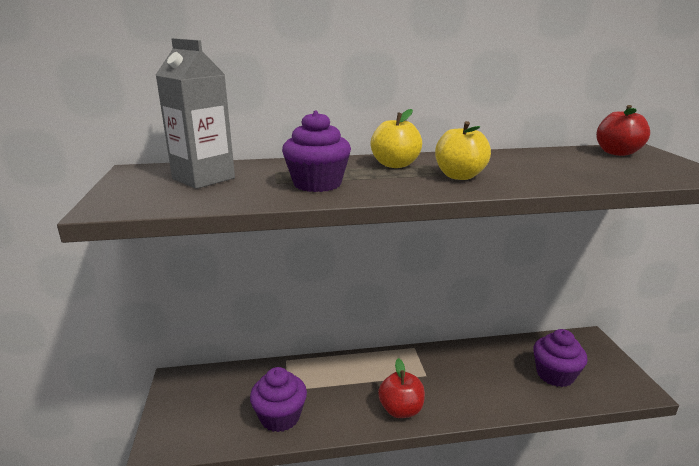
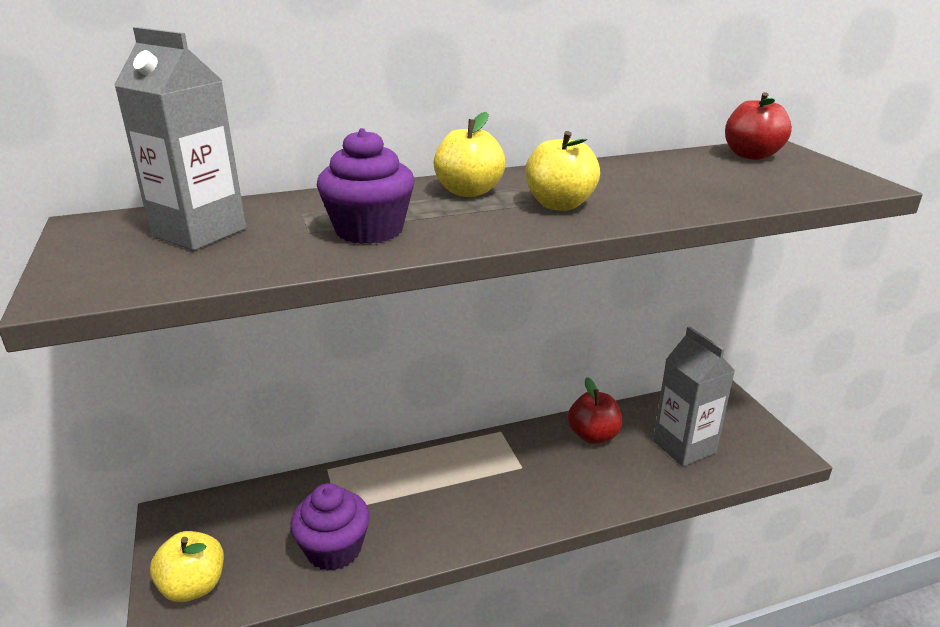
camera: 10 degrees left, 5 degrees up
(180, 429) = (193, 586): none -> yellow apple
(401, 410) = (496, 518): red apple -> red apple (593, 436)
(555, 375) = (684, 447): purple cupcake -> grey carton

